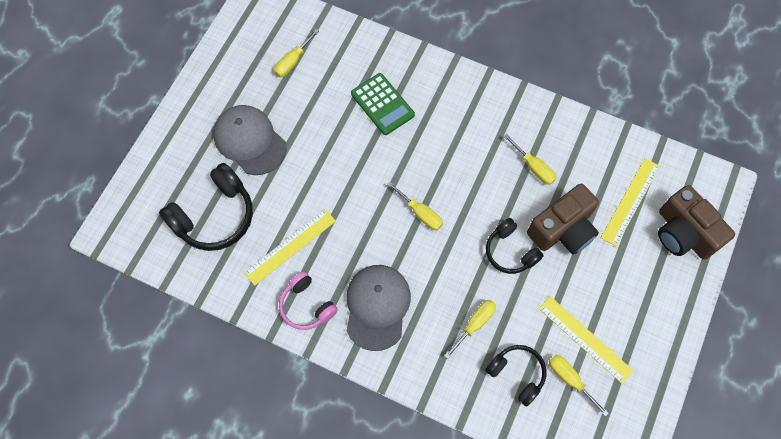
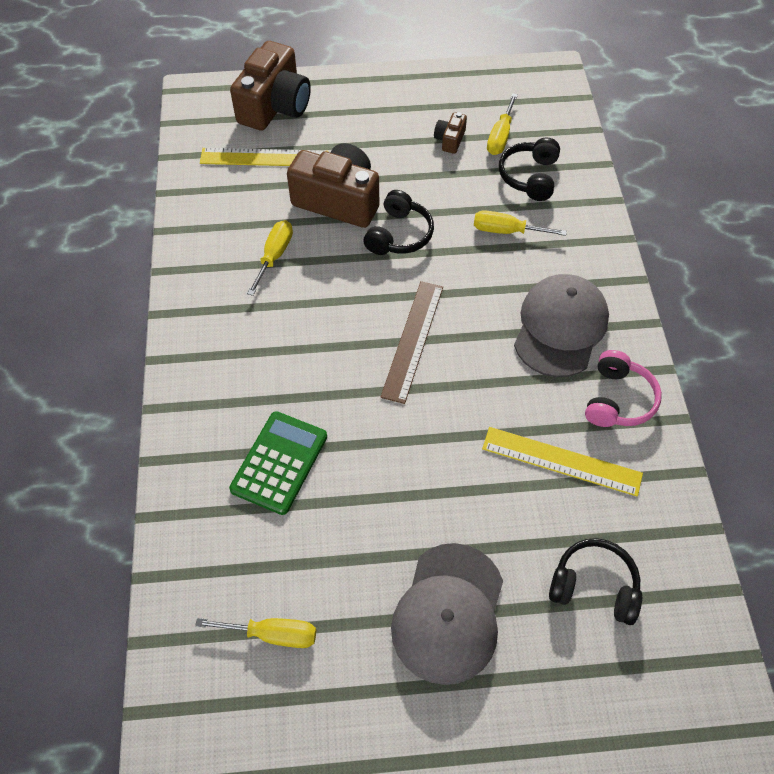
camera: 120 degrees left, 10 degrees down
(214, 216) = (594, 586): black headphones -> black headphones, size x0.62
(377, 307) = (560, 327): grey cap -> grey cap turned 135 degrees clockwise
(420, 213) = (413, 340): yellow screwdriver -> brown ruler
(585, 339) = (450, 140): yellow ruler -> brown camera

